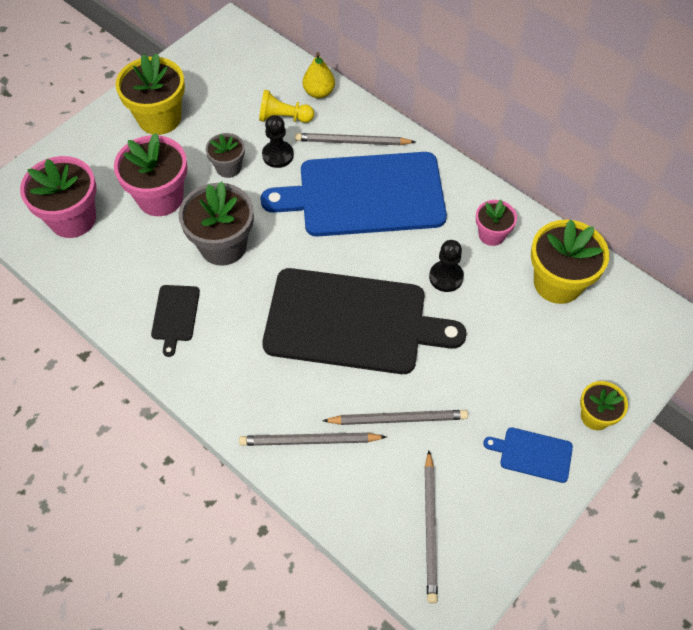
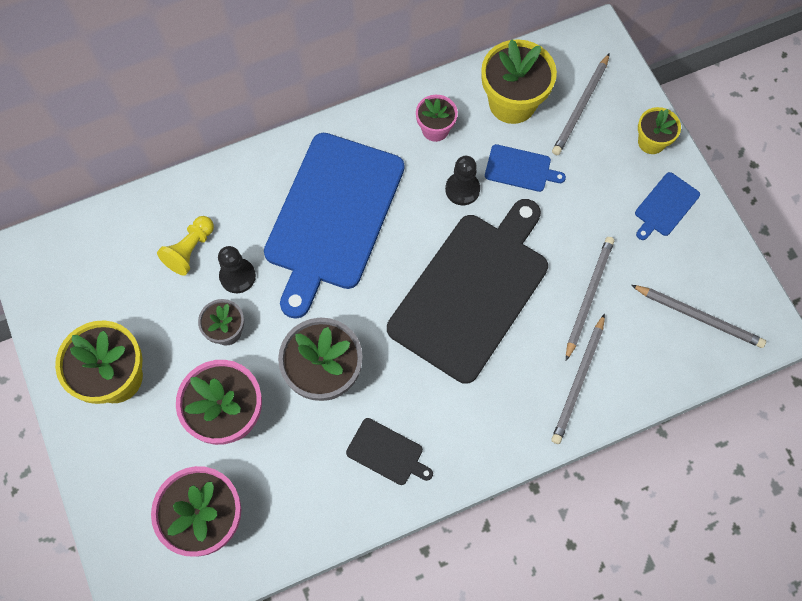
camera: 65 degrees left, 10 degrees up
(319, 92) = (175, 202): yellow pear -> none
(352, 142) = (260, 199): grey pencil -> grey pencil (581, 107)
(494, 314) = (520, 169): none -> blue cutting board

